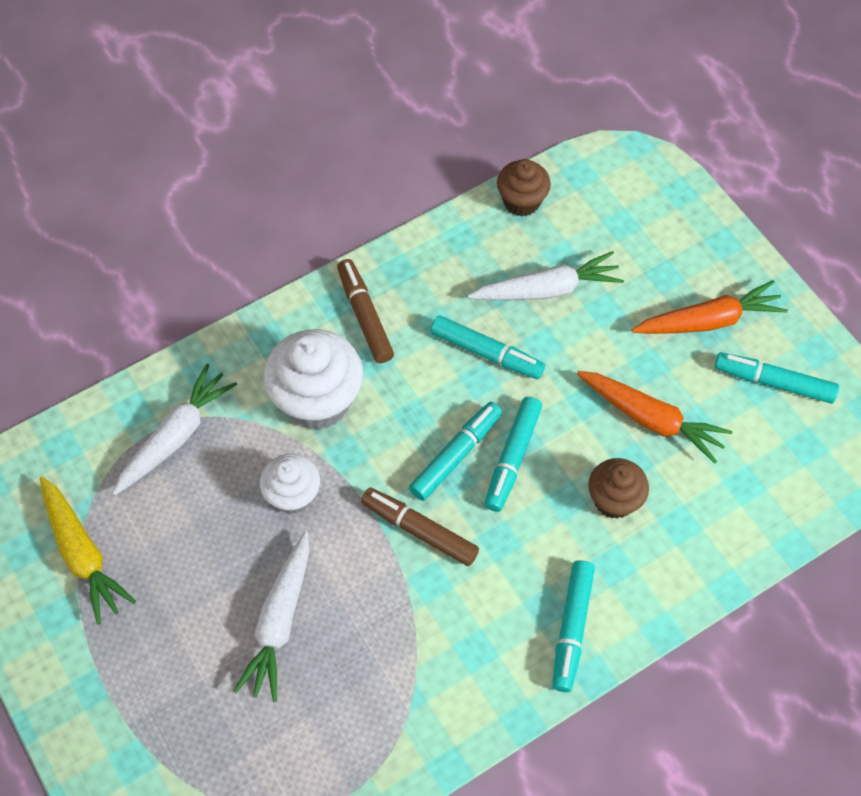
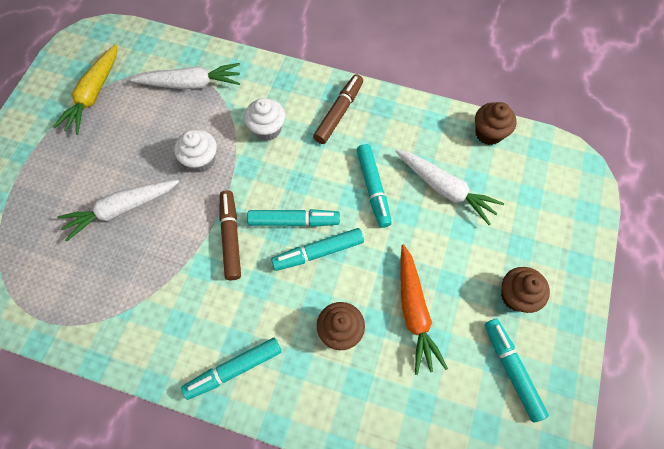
camera: 50 degrees right, 5 degrees up
(317, 400) = (267, 129): white cupcake -> white cupcake, size x0.59
(709, 320) = (516, 296): orange carrot -> brown cupcake

